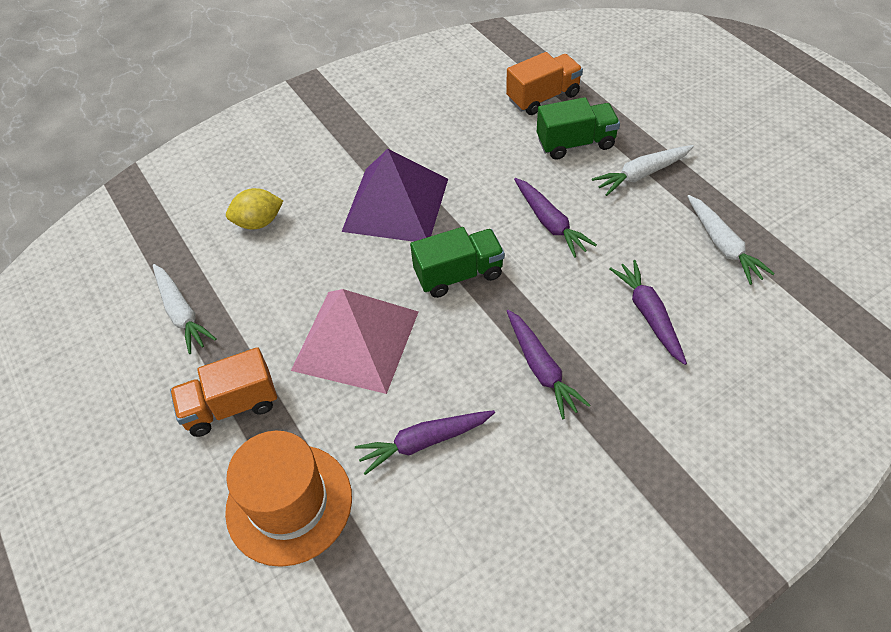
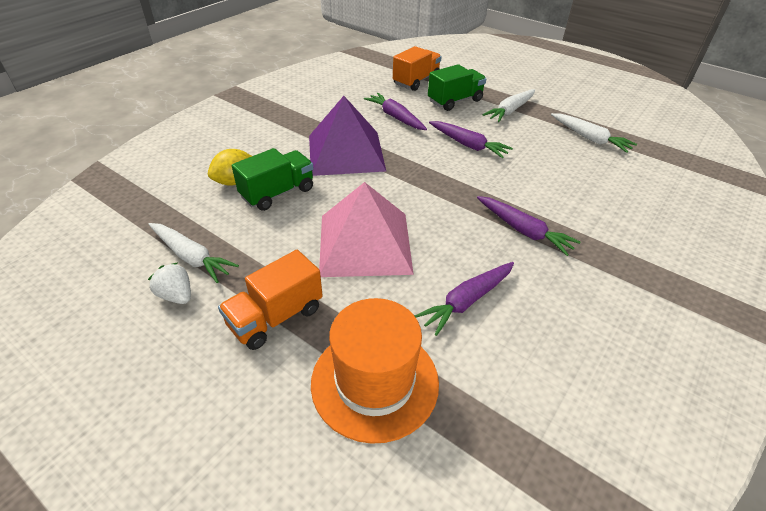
camera: 25 degrees left, 10 degrees down
(154, 356) = (176, 295): none -> white strawberry
(459, 274) = (422, 185): green truck -> green truck (278, 193)
(649, 315) = (573, 183): purple carrot -> purple carrot (395, 117)

